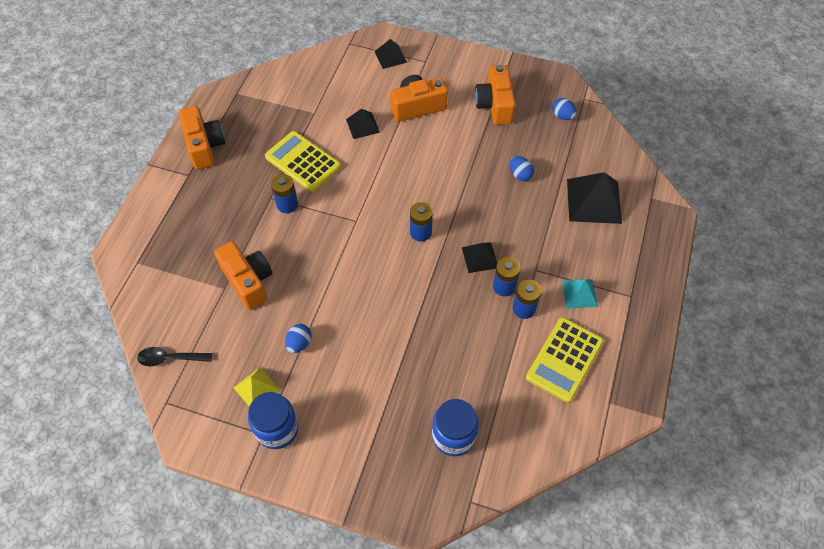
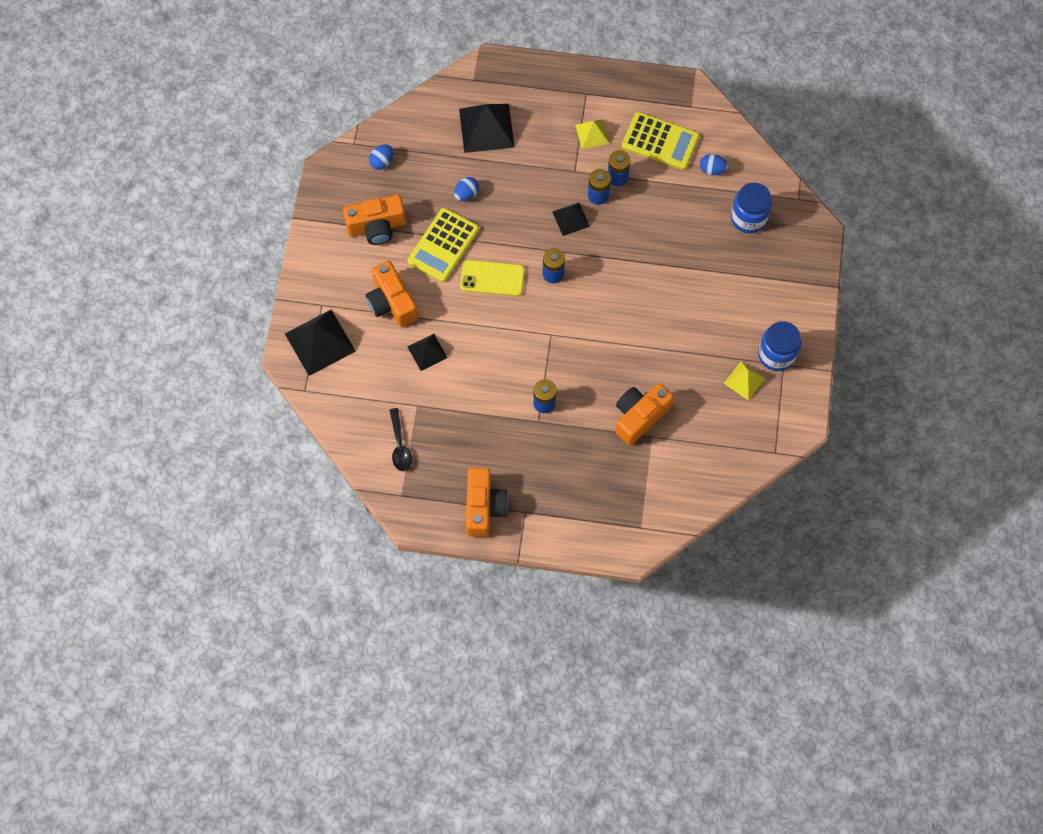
camera: 100 degrees left, 10 degrees up
(170, 358) = (734, 462): black spoon -> black spoon (400, 445)
(204, 146) = (483, 507): orange camera -> orange camera turned 120 degrees clockwise
(299, 343) = (693, 355): blue egg -> blue egg (712, 170)
(303, 162) = (487, 401): yellow calculator -> yellow calculator (443, 245)
(390, 56) = (320, 342): black pyramid -> black pyramid, size x1.76
(426, 183) = (492, 278): none -> yellow phone
(579, 293) = (592, 134): turquoise pyramid -> yellow pyramid

